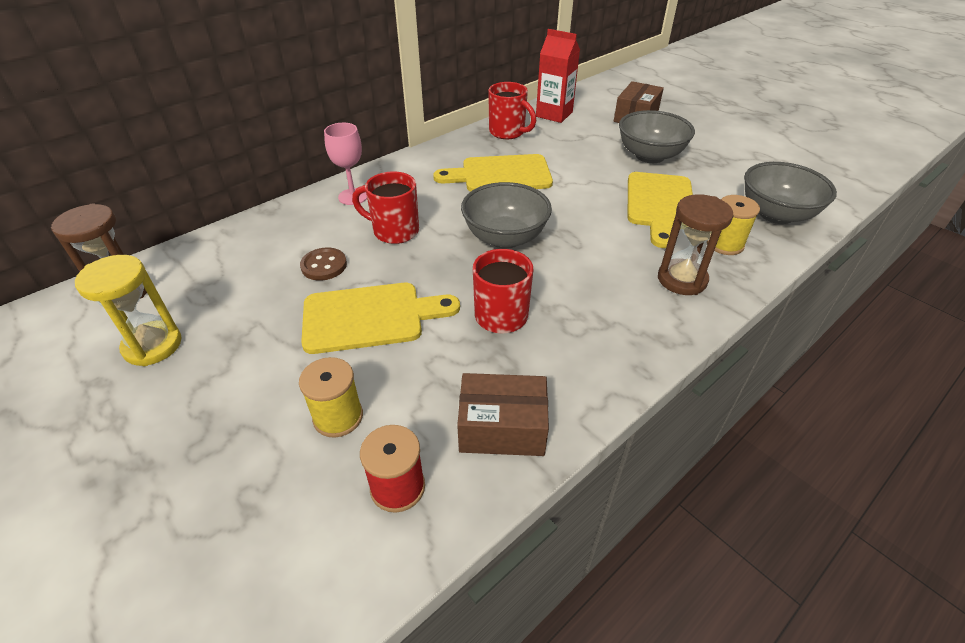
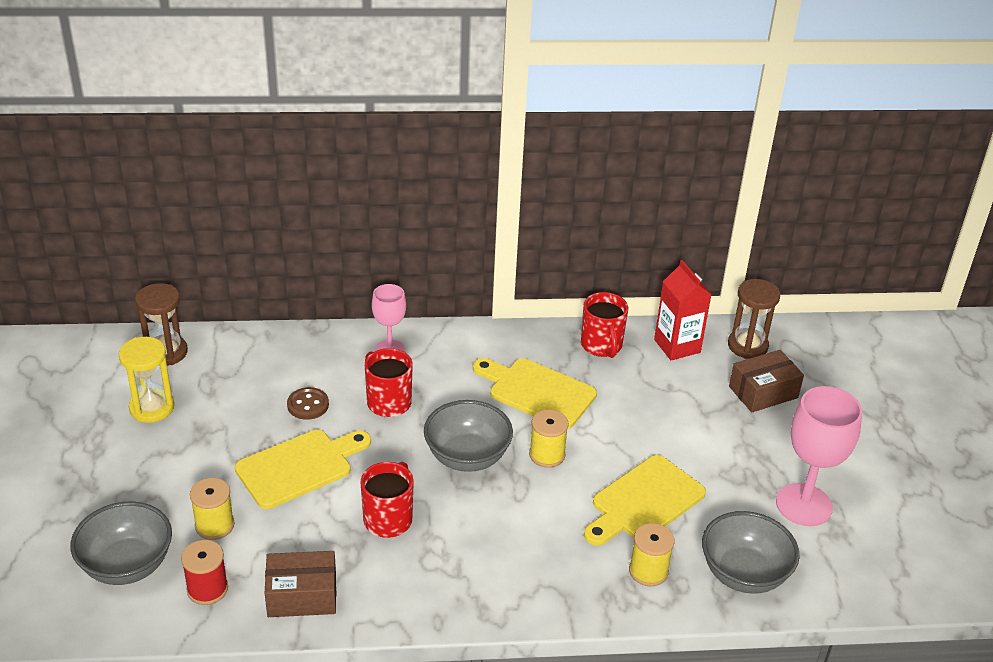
camera: 35 degrees right, 5 degrees down
(370, 317) = (299, 467): yellow cutting board -> yellow cutting board turned 60 degrees counterclockwise
(502, 427) = (302, 595): brown box -> brown box turned 45 degrees counterclockwise
(559, 208) = (547, 455): none -> yellow spool
(650, 156) = (709, 446): grey bowl -> grey bowl (127, 565)
(682, 279) = (564, 577): brown hourglass -> brown hourglass (747, 346)
(745, 161) = (804, 505): none -> pink goblet

